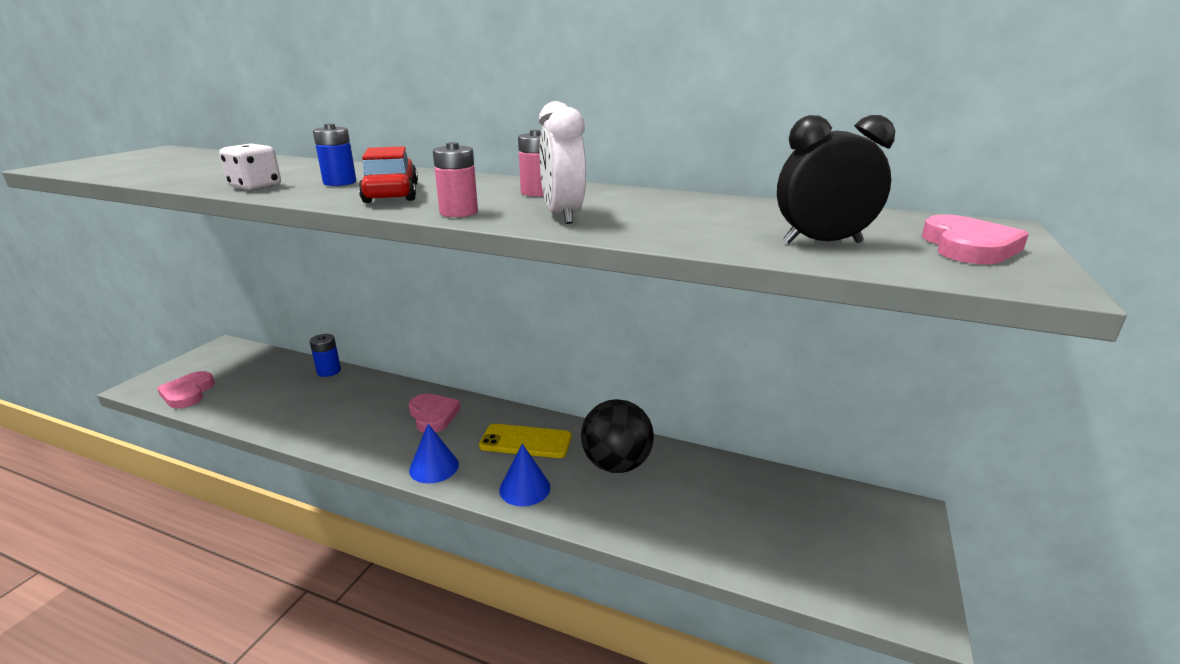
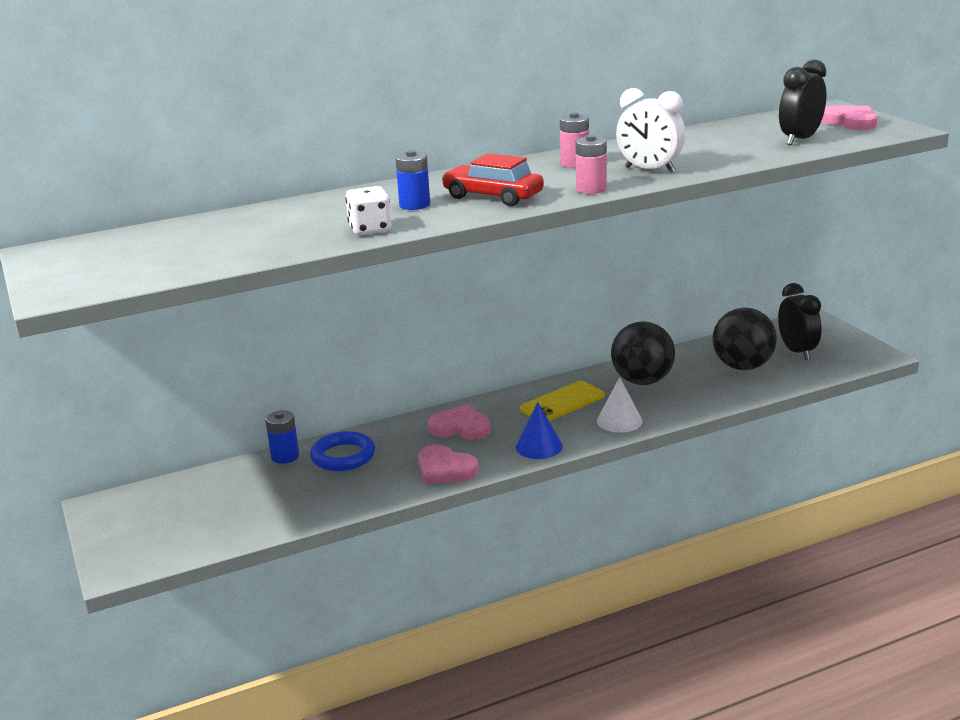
camera: 45 degrees left, 0 degrees up
(188, 393) = (191, 540): pink heart -> pink heart (445, 469)
(345, 391) = (343, 456): none -> blue ring
(524, 488) = (619, 421): blue cone -> white cone
(729, 513) = (742, 367): none -> black ball
(820, 536) = (797, 351): none -> black clock

